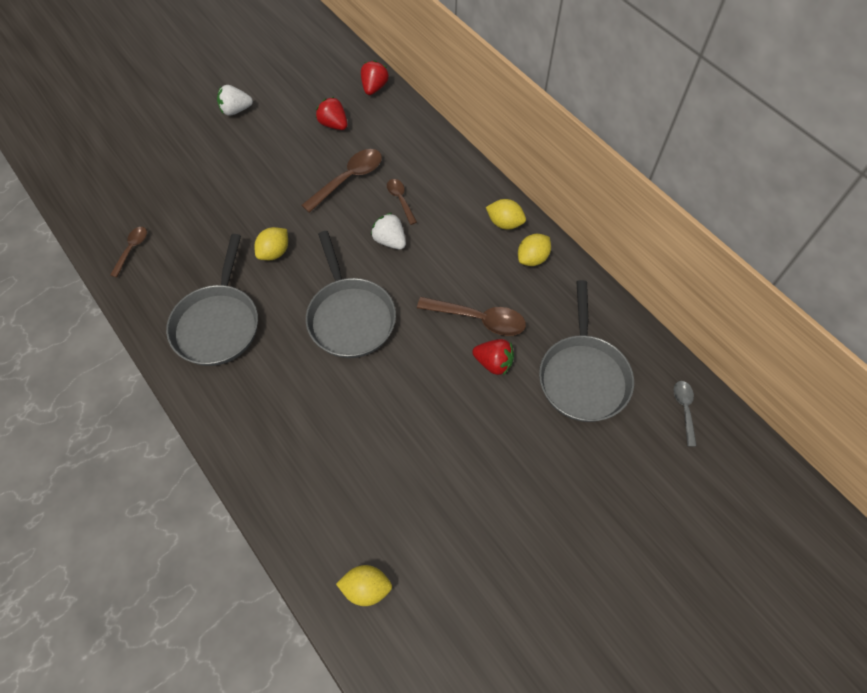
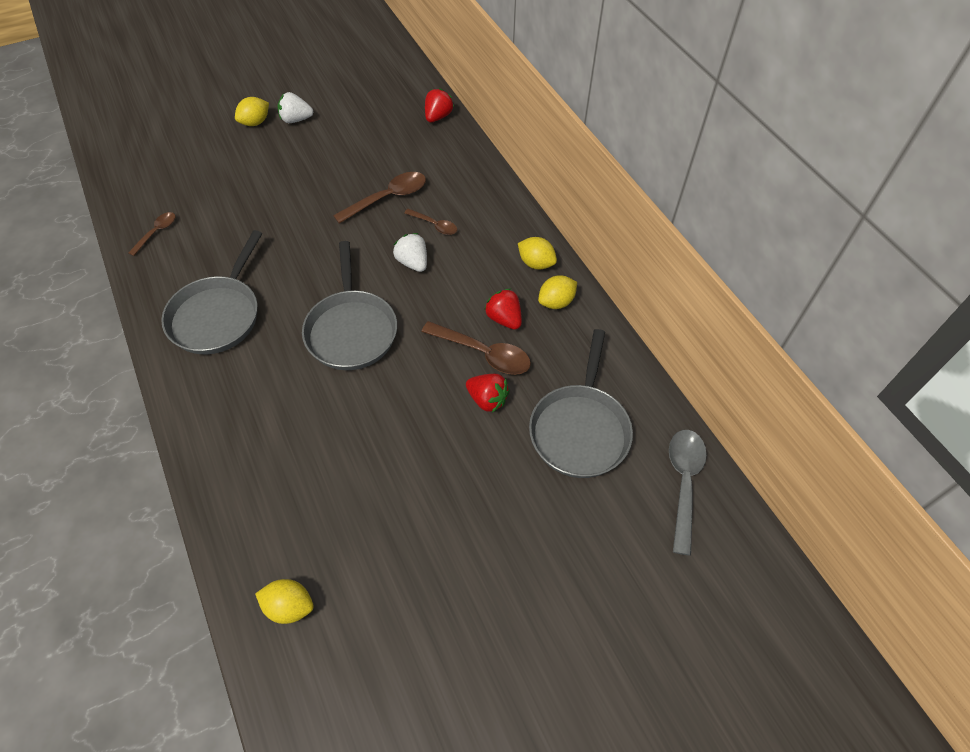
camera: 10 degrees right, 5 degrees down
(274, 252) = (294, 256): yellow lemon -> yellow lemon (255, 122)
(333, 124) = (387, 145): red strawberry -> red strawberry (504, 319)
(400, 200) = (434, 225): brown spoon -> brown spoon turned 135 degrees clockwise
(684, 409) = (683, 483): grey spoon -> grey spoon, size x1.72

